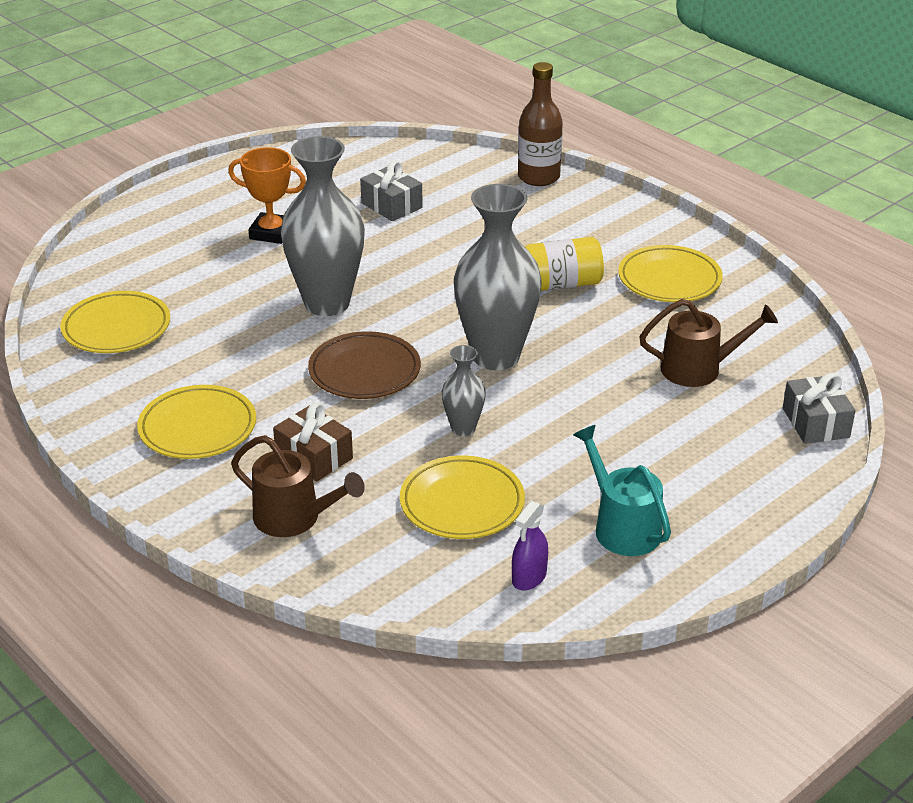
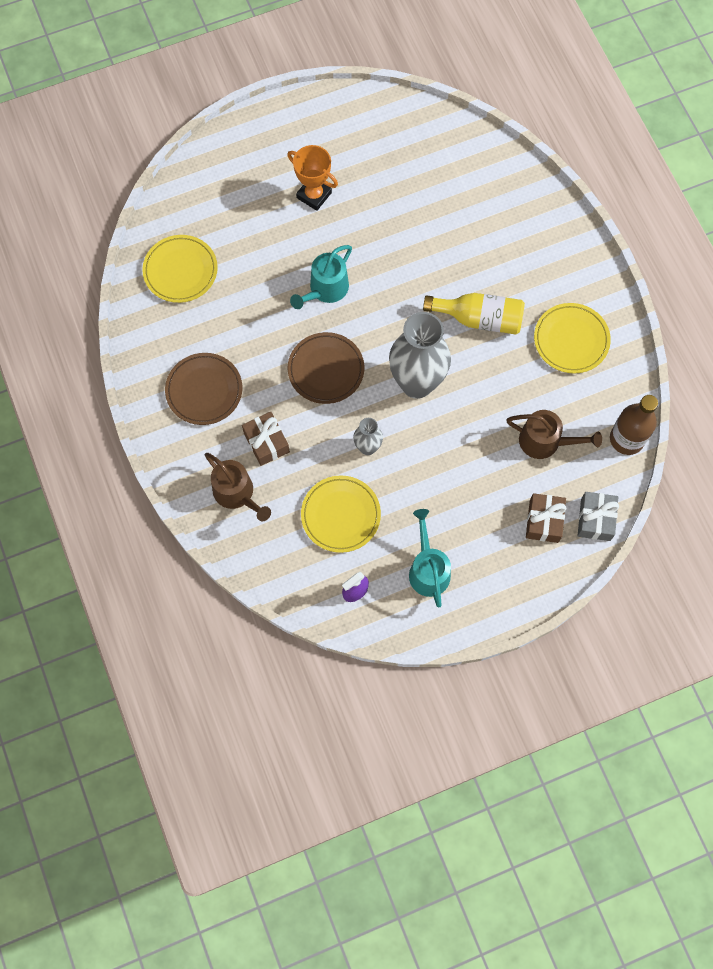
camera: 20 degrees right, 35 degrees up
(197, 427) = (204, 390): yellow plate -> brown plate
(327, 303) = (325, 289): grey vase -> turquoise watering can
(391, 205) = (410, 188): grey gift -> none
(538, 177) = (531, 187): brown bottle -> brown bottle (626, 439)
(749, 440) = (544, 521): none -> brown gift

